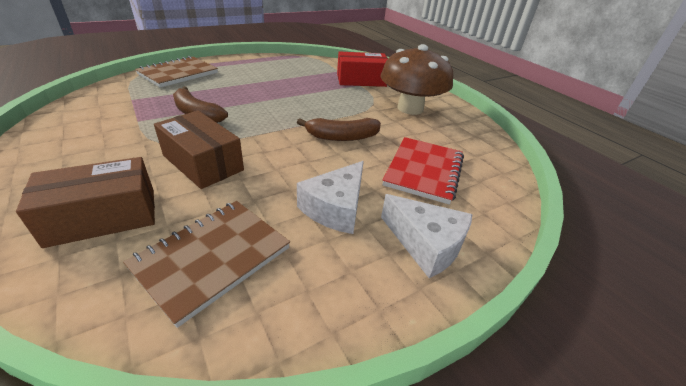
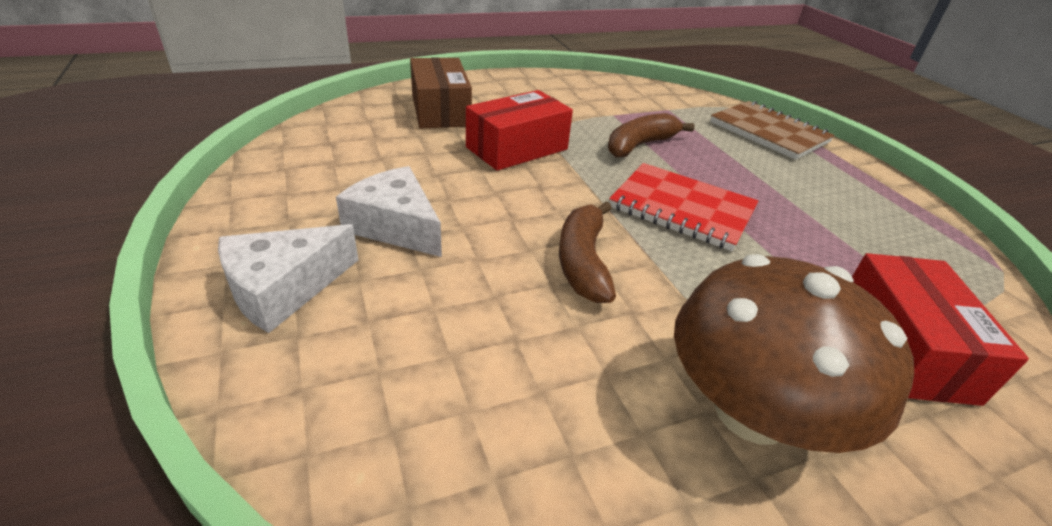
camera: 100 degrees right, 0 degrees up
(203, 163) = (517, 148): brown box -> red box
(212, 258) = (360, 151): brown notebook -> none
(424, 171) = (454, 343): red notebook -> red notebook (682, 209)

